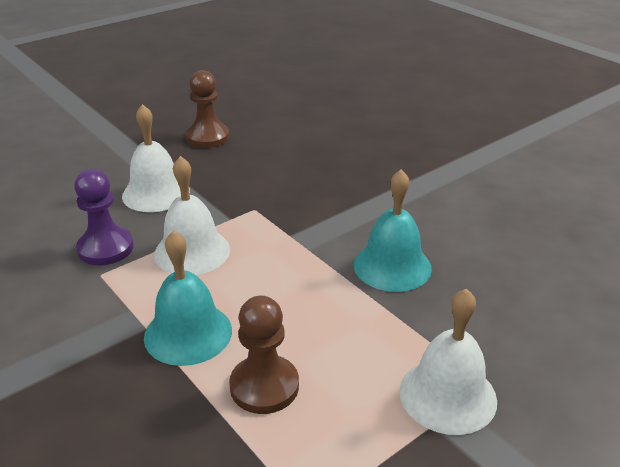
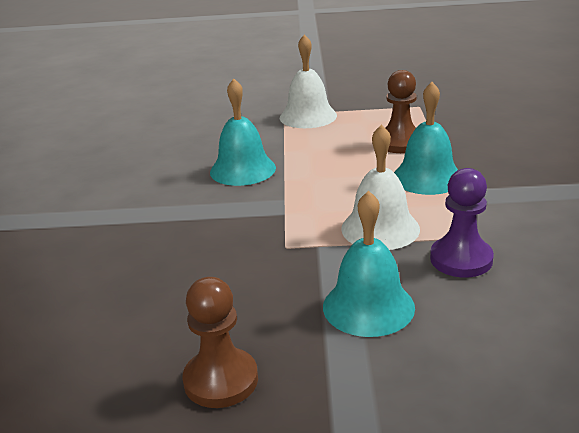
camera: 140 degrees left, 5 degrees down
(156, 193) = (368, 306): white bell -> turquoise bell

